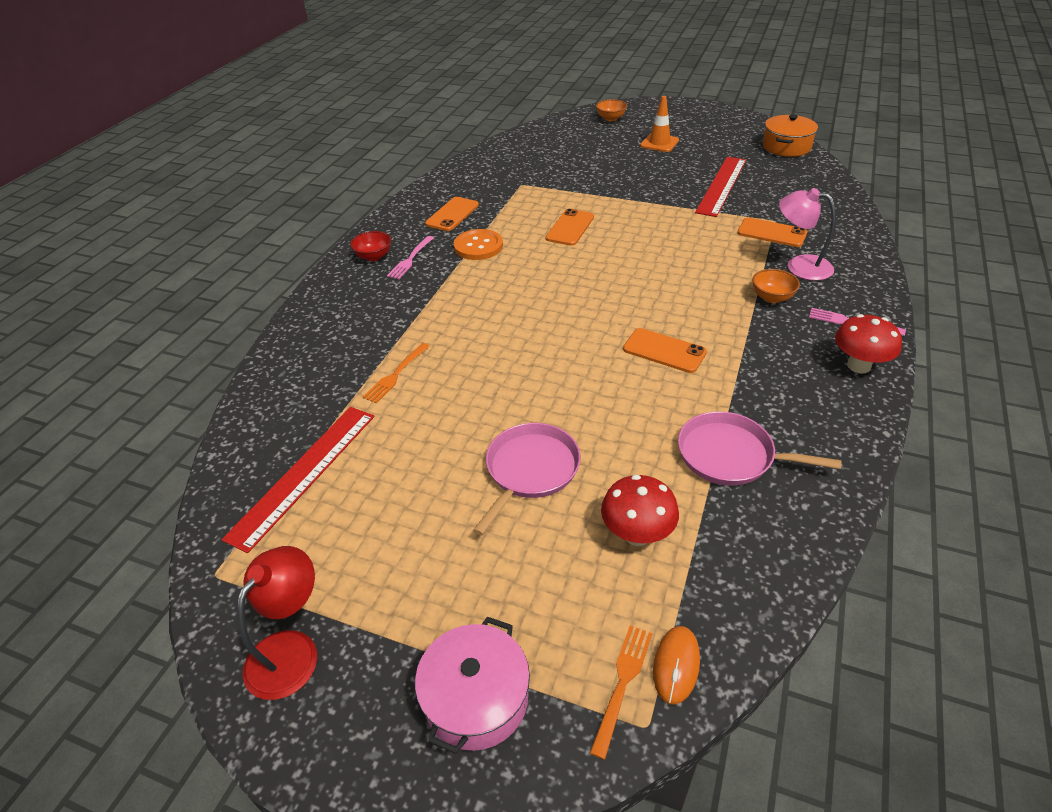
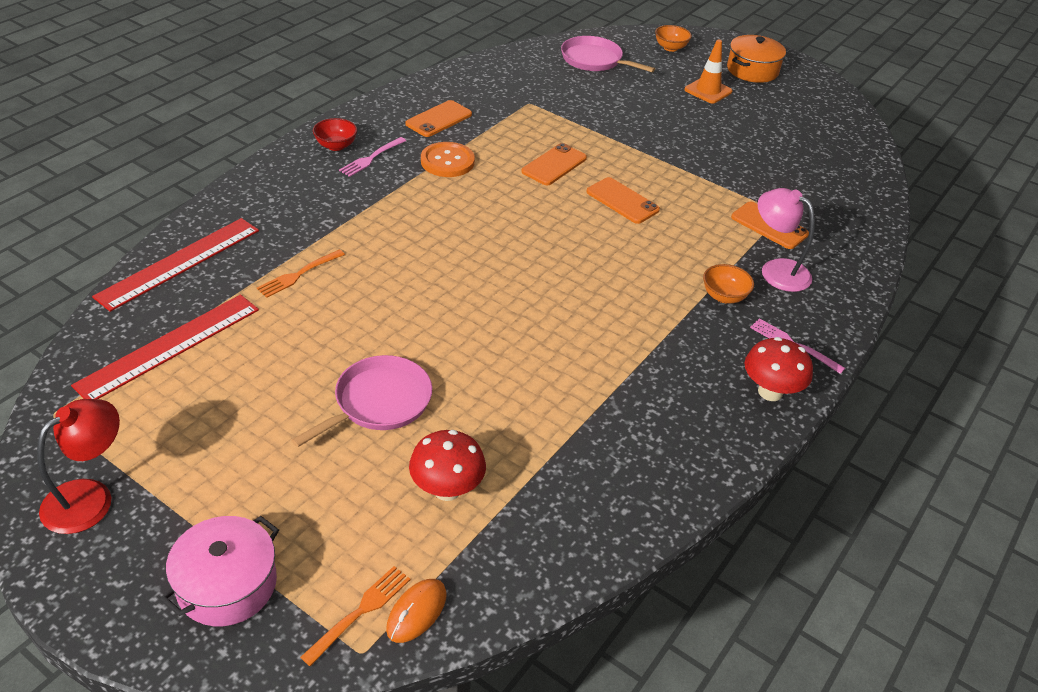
camera: 10 degrees right, 0 degrees up
(664, 351) = (576, 322): orange phone -> orange phone (622, 201)
(722, 185) = (748, 158): red ruler -> red ruler (179, 263)
(730, 455) = (580, 443): pink pan -> pink pan (594, 60)
(786, 147) = (850, 130): orange pot -> orange pot (752, 70)

